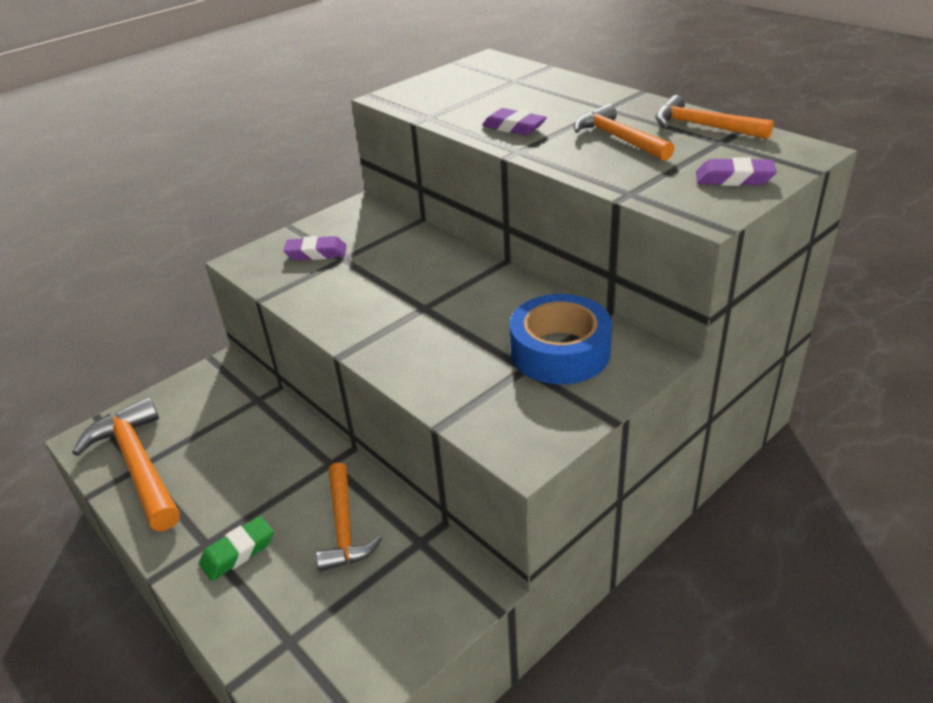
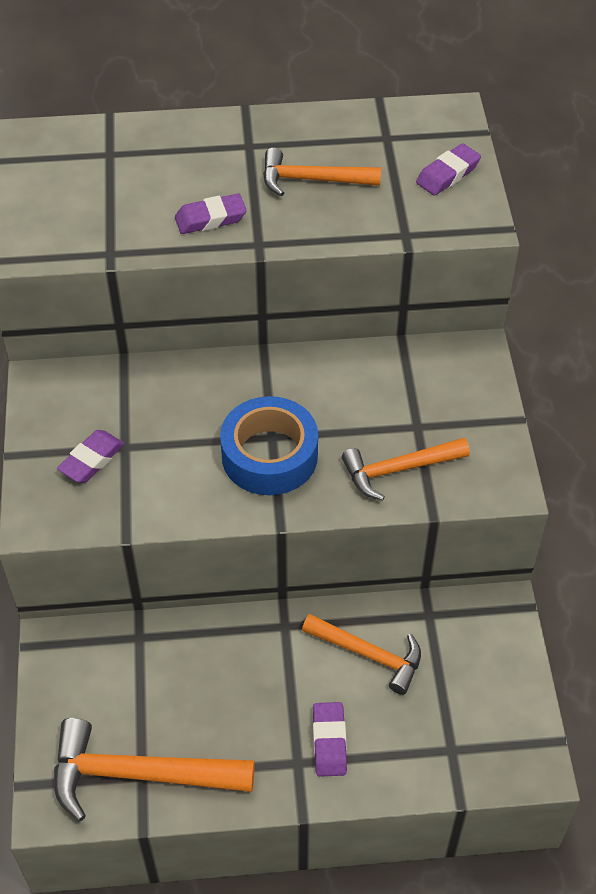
camera: 55 degrees left, 15 degrees up
(238, 552) = (329, 742): green eraser -> purple eraser
(560, 352) = (419, 395): blue tape -> blue tape (269, 455)
(703, 126) = (351, 126): orange hammer -> orange hammer (398, 469)

